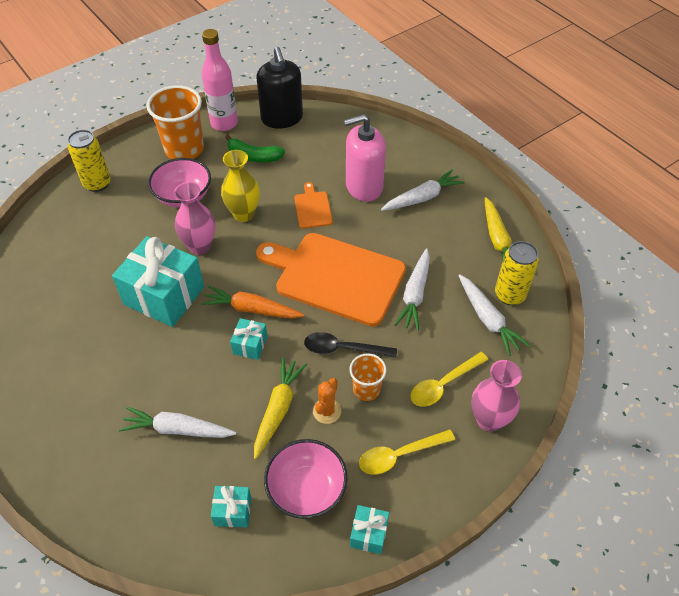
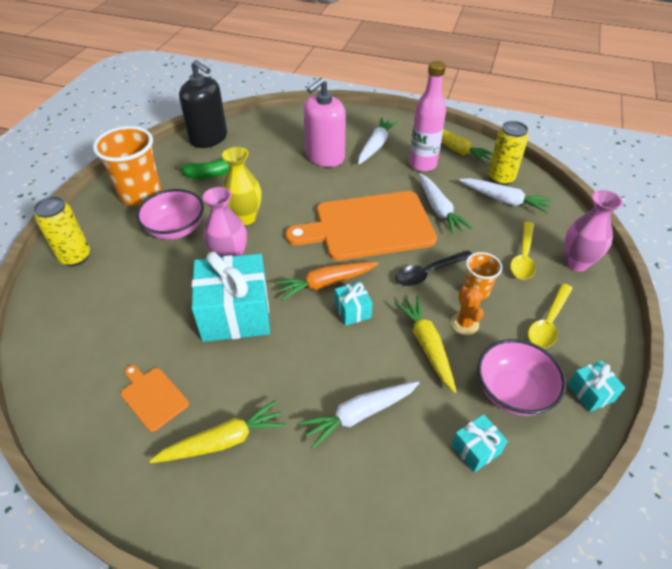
camera: 35 degrees left, 5 degrees down
(76, 387) = (224, 441): none -> yellow carrot
(224, 123) = (160, 161): pink bottle -> pink bottle (422, 164)
(312, 208) = (300, 188): orange cutting board -> orange cutting board (153, 397)

